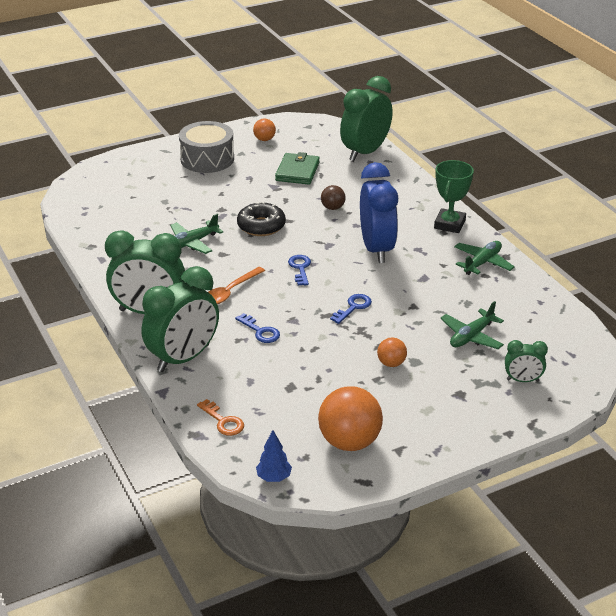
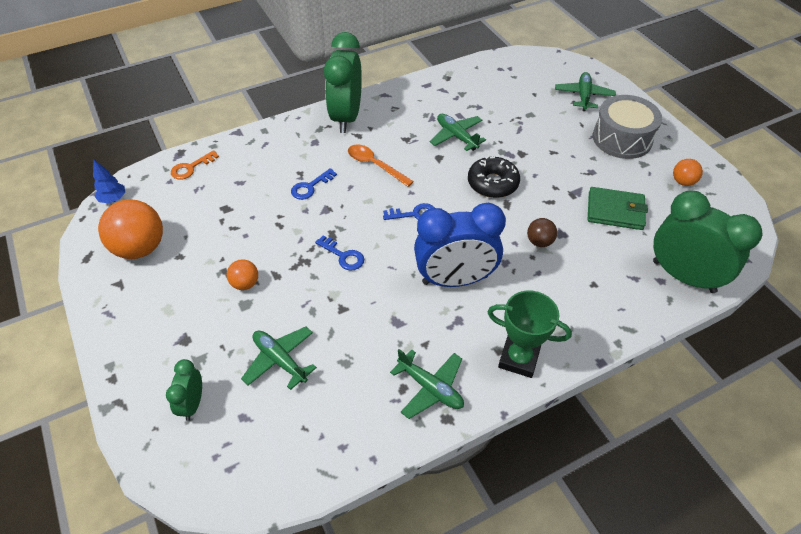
camera: 90 degrees right, 15 degrees up
(142, 171) = (583, 96): none -> green plane
(183, 358) = (278, 141): green clock -> none

